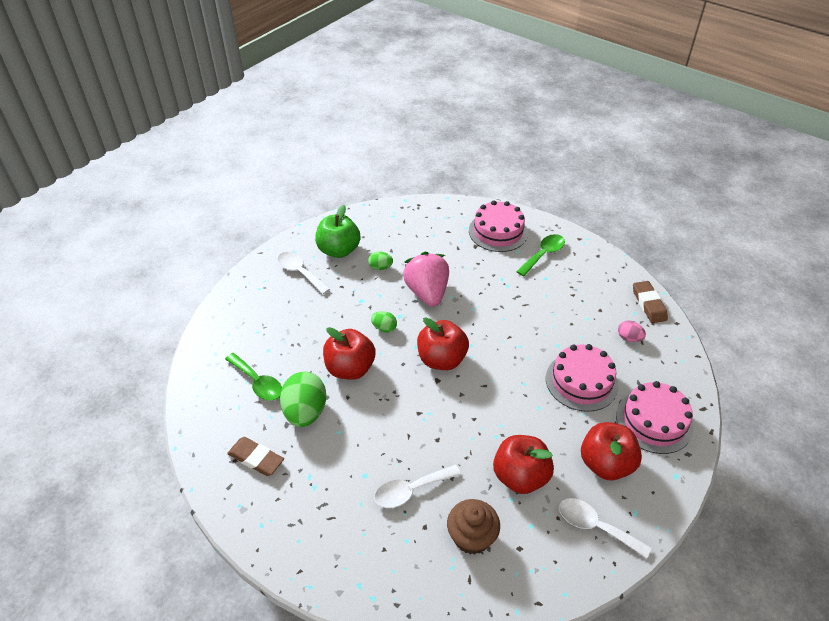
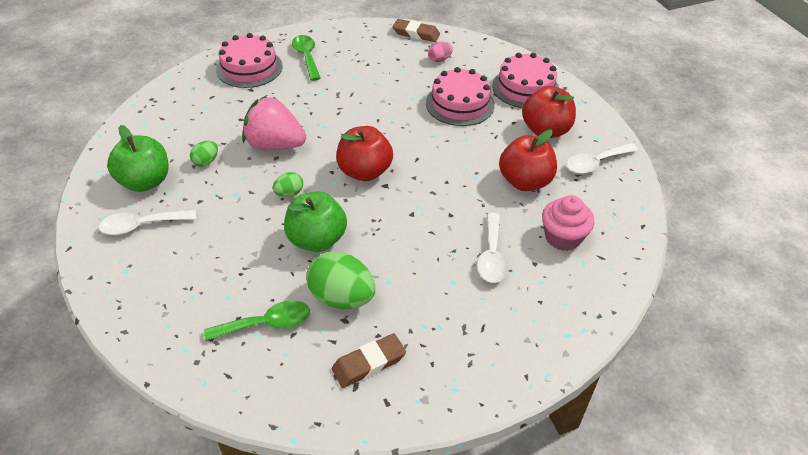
camera: 60 degrees left, 0 degrees up
(350, 368) = (317, 240): red apple -> green apple
(471, 537) = (563, 237): brown cupcake -> pink cupcake

